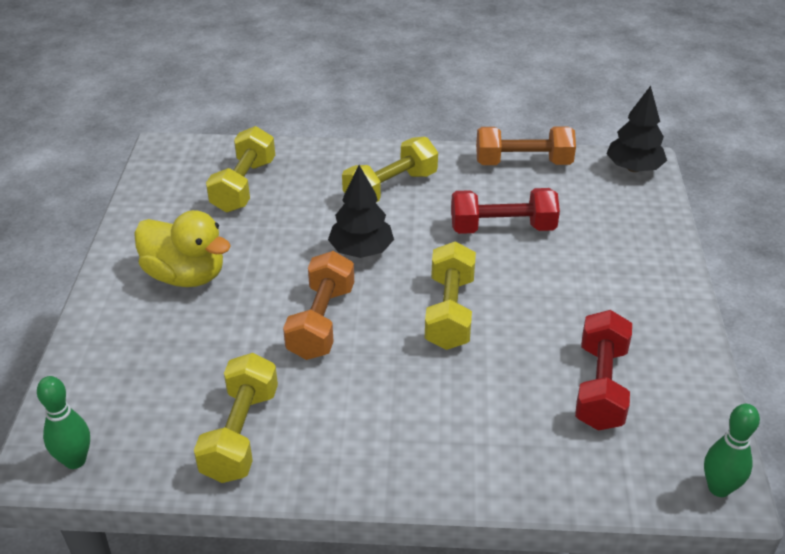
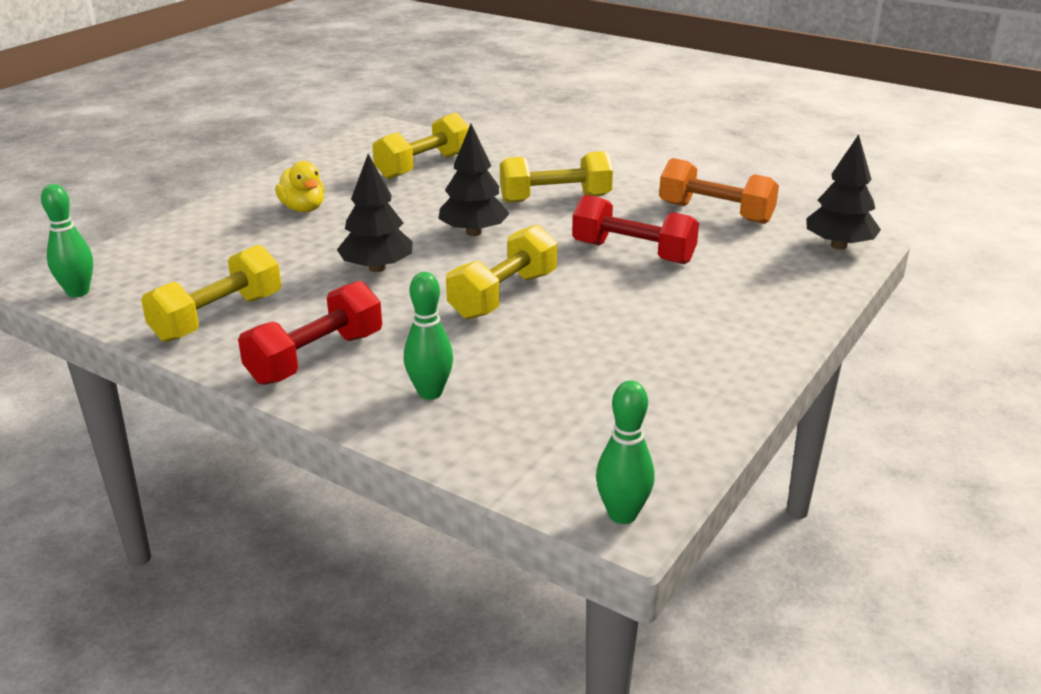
camera: 30 degrees right, 10 degrees down
(186, 275) = (303, 208): yellow duck -> yellow duck, size x0.64
(321, 322) = (377, 268): orange dumbbell -> black tree
(491, 437) = (430, 393): none -> green bowling pin
(600, 386) = (589, 394): red dumbbell -> red dumbbell (316, 358)

